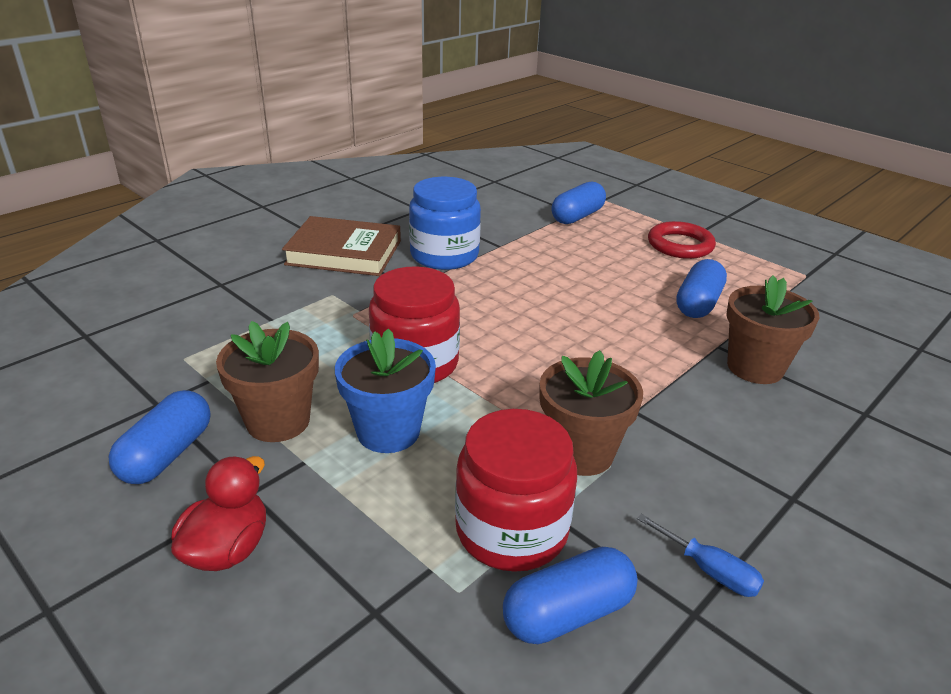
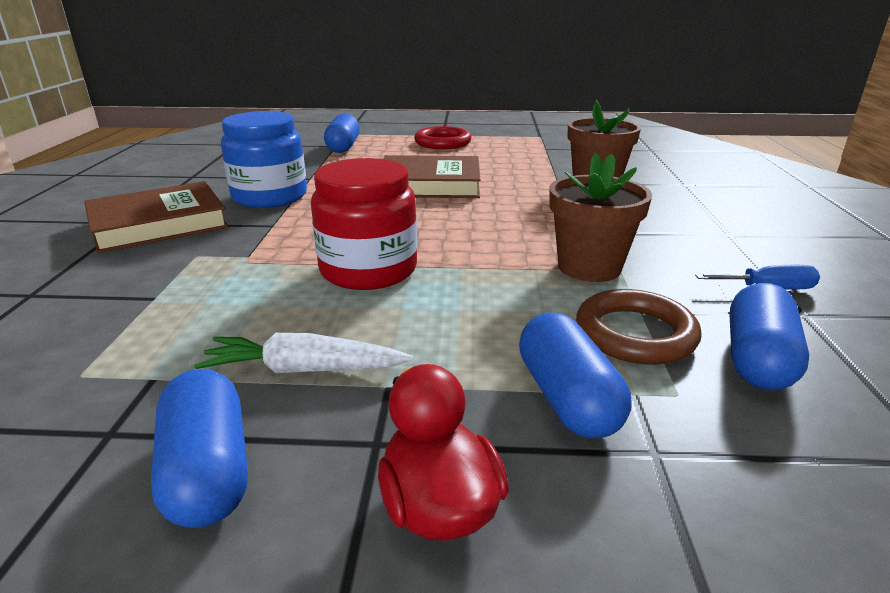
camera: 40 degrees left, 5 degrees down
(278, 421) = (304, 369): brown flower pot -> white carrot
(388, 431) = (429, 323): blue flower pot -> none
(511, 530) = (635, 334): red jar -> brown ring
(587, 295) = (429, 184): none -> brown book
(698, 304) = (508, 166): blue capsule -> blue capsule (567, 398)

